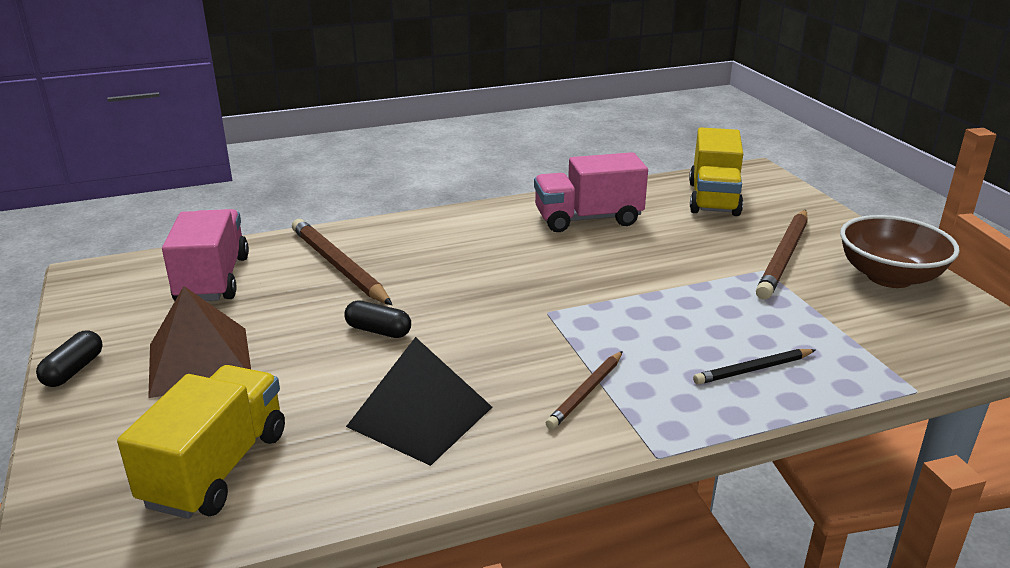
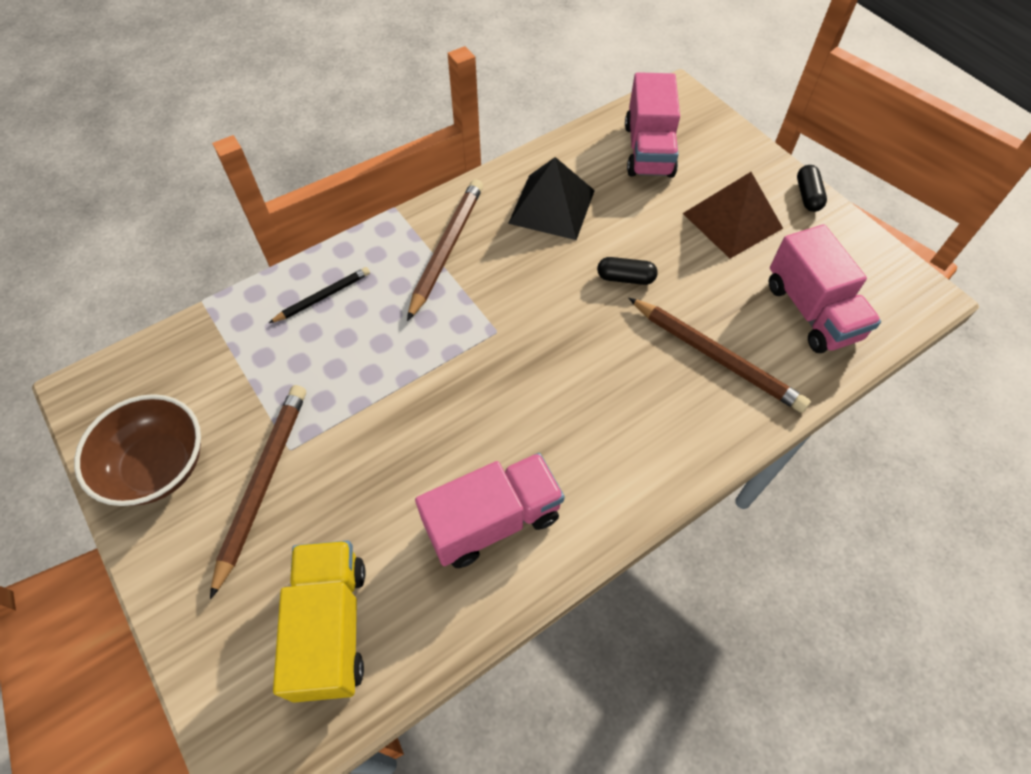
camera: 165 degrees right, 30 degrees up
(216, 468) = (648, 150): yellow truck -> pink truck
(585, 392) = (447, 248): brown pencil -> brown pencil, size x1.74

